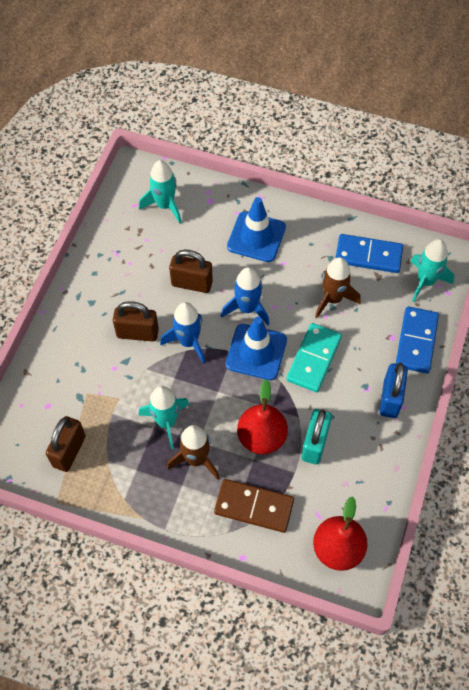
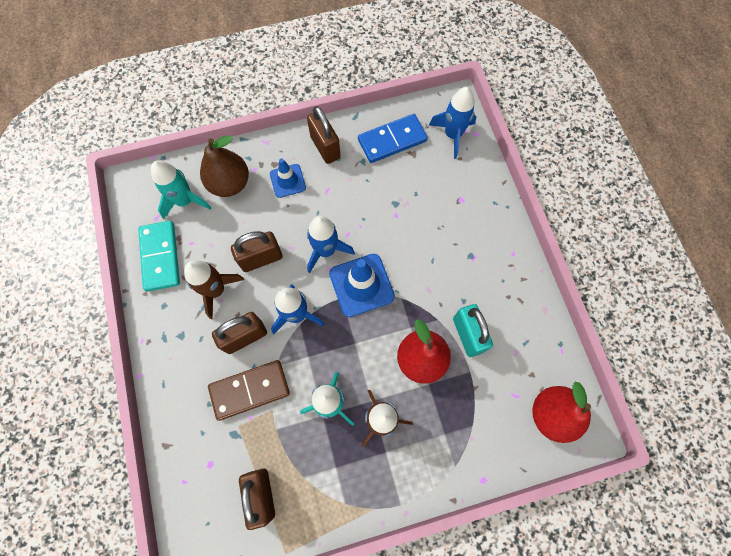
camera: 35 degrees left, 10 degrees up
(209, 212) = (230, 183): none -> brown pear
(254, 506) = (459, 427): brown domino -> brown domino (250, 390)
(256, 237) = (287, 181): blue traffic cone -> blue traffic cone, size x0.62
(307, 228) = (325, 147): none -> brown padlock
(314, 359) = (413, 259): turquoise domino -> turquoise domino (160, 257)
(332, 299) = (391, 196): brown rocket -> brown rocket (216, 290)
(390, 398) = (497, 253): blue padlock -> none
(416, 341) = (482, 190): blue domino -> none
(425, 281) = (452, 135): turquoise rocket -> blue rocket

